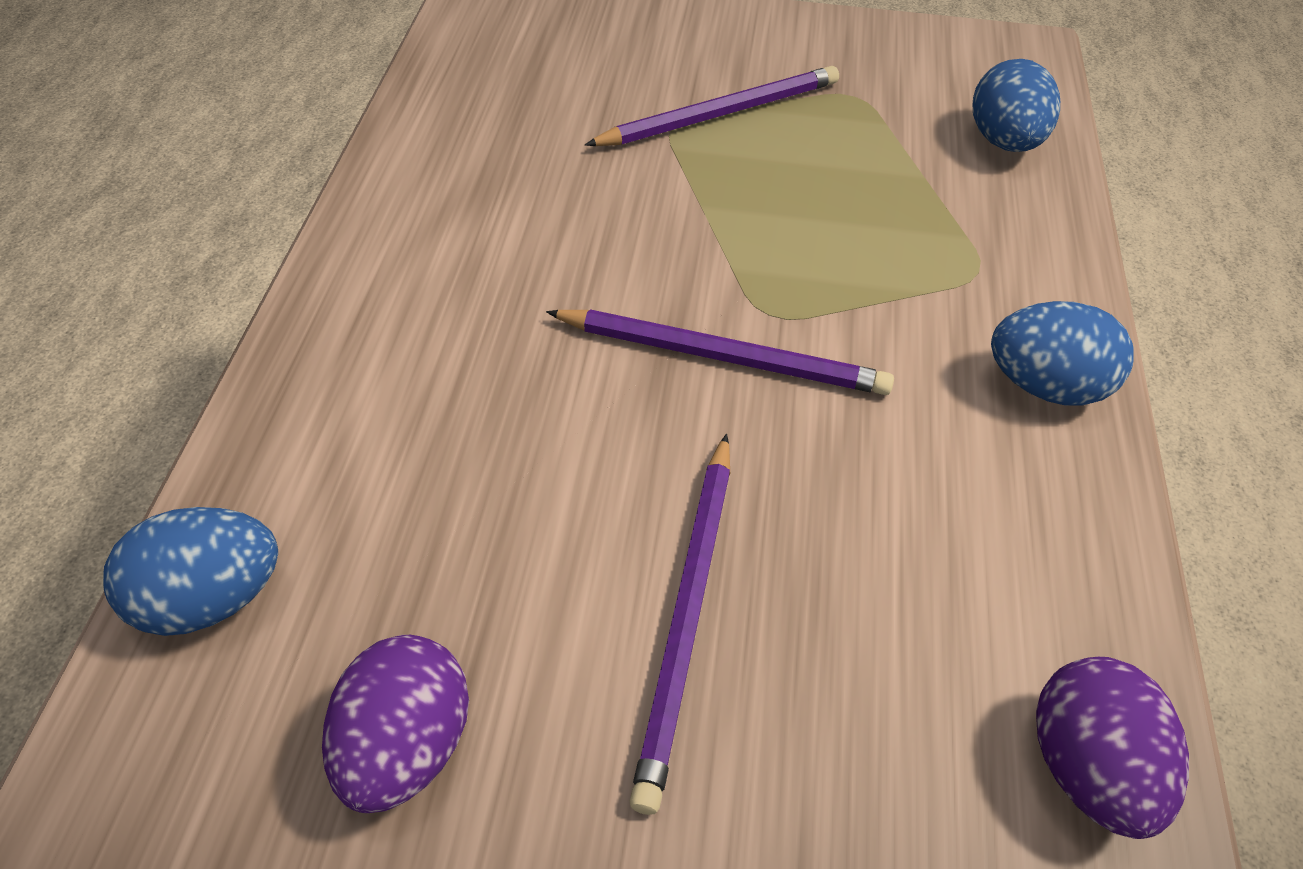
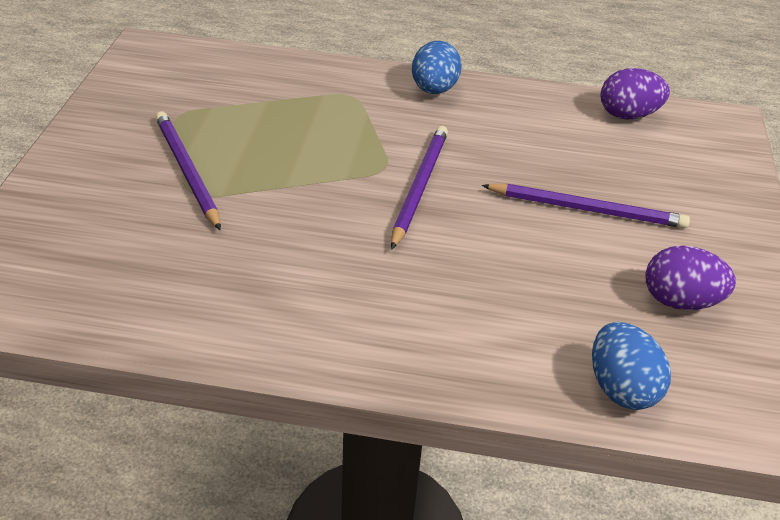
camera: 90 degrees left, 10 degrees down
(1004, 141) = (240, 69): blue egg -> none

